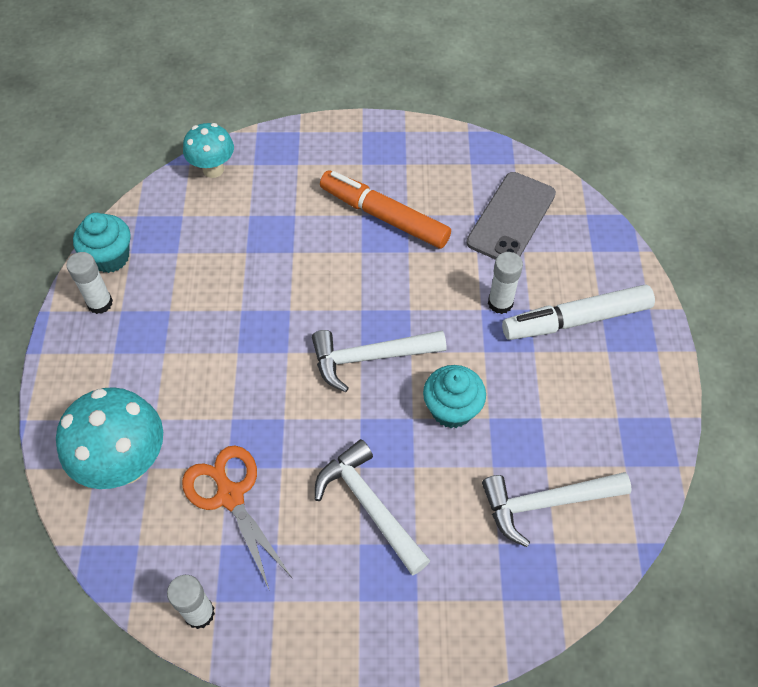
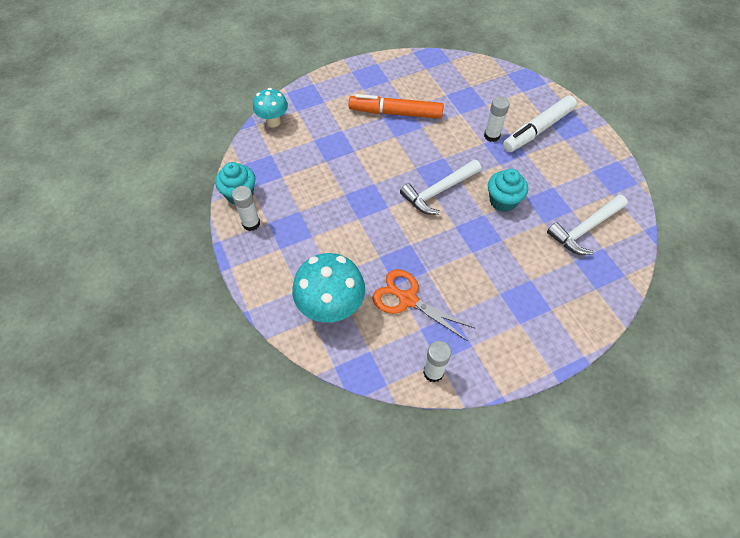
camera: 25 degrees left, 0 degrees up
(369, 505) = (491, 270): white hammer -> none
(511, 218) = (468, 89): grey phone -> none

